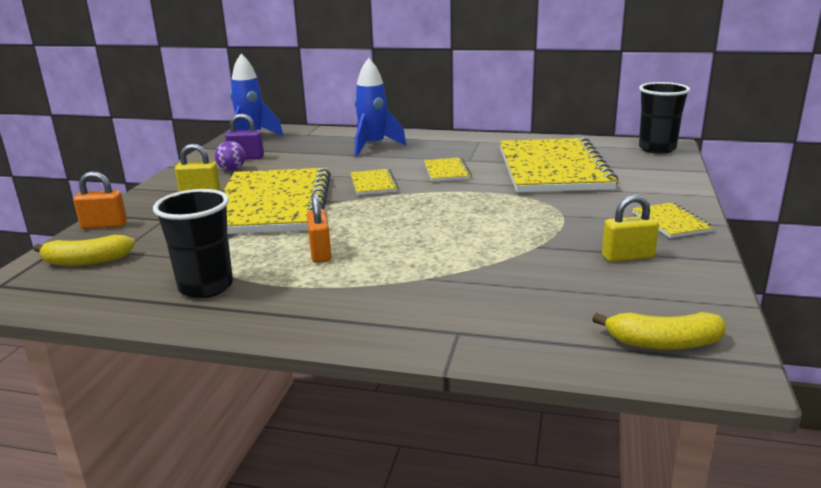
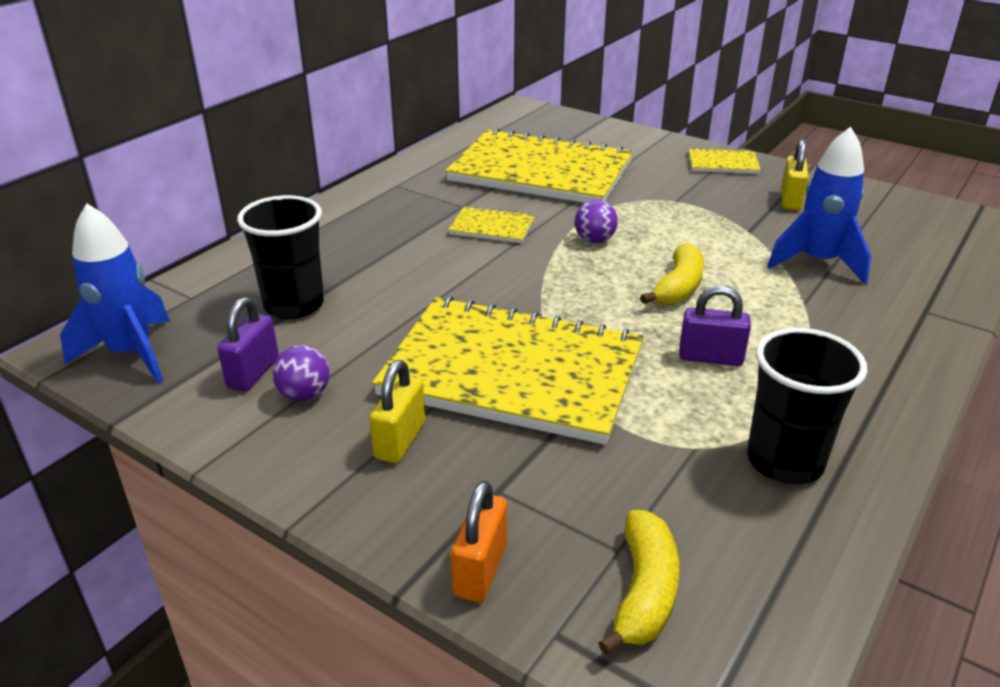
camera: 70 degrees left, 10 degrees up
(320, 253) = (710, 357): orange padlock -> purple padlock
(373, 146) = (332, 254): blue rocket -> blue rocket (817, 262)
(373, 184) = (494, 282): yellow notebook -> none
(459, 199) = (594, 240): none -> purple ball
(657, 148) = (527, 114): black cup -> black cup (294, 305)
(663, 343) = (951, 231): yellow banana -> yellow banana (678, 287)

